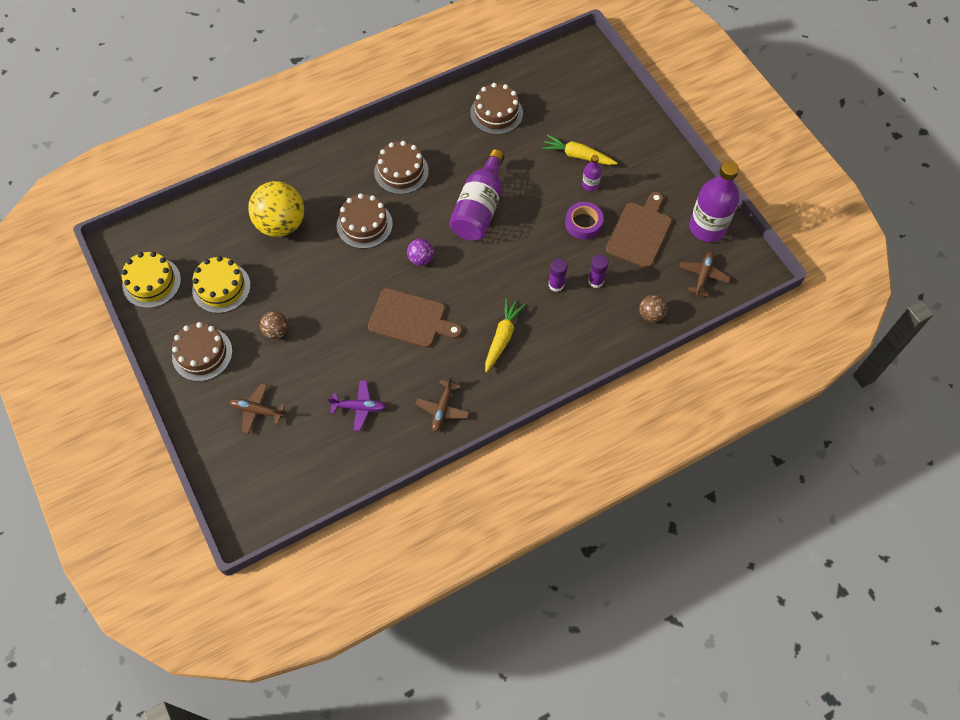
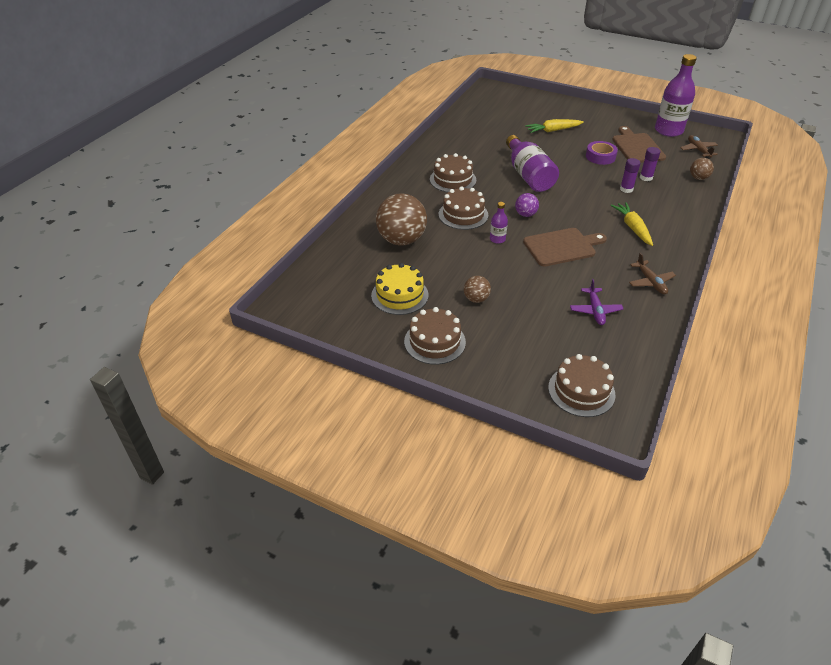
camera: 35 degrees left, 20 degrees down
(151, 282) = (336, 319): yellow cake -> none
(257, 410) = (524, 353): brown plane -> none
(281, 224) = (401, 240): yellow ball -> brown ball
(359, 407) = (595, 310): purple plane -> purple plane turned 120 degrees clockwise
(496, 113) = (477, 131): brown cake -> brown cake (581, 391)
(590, 185) = (579, 139): purple bottle -> purple bottle (497, 239)

